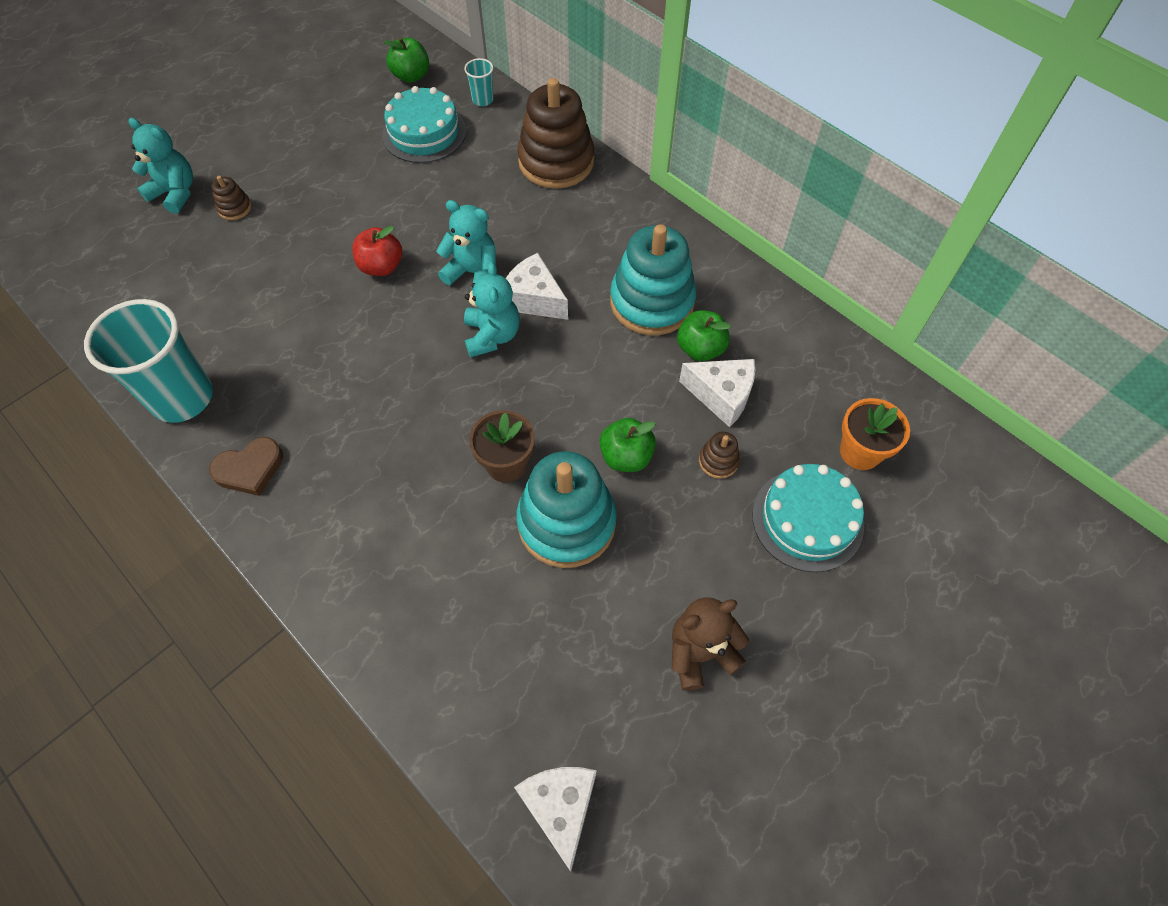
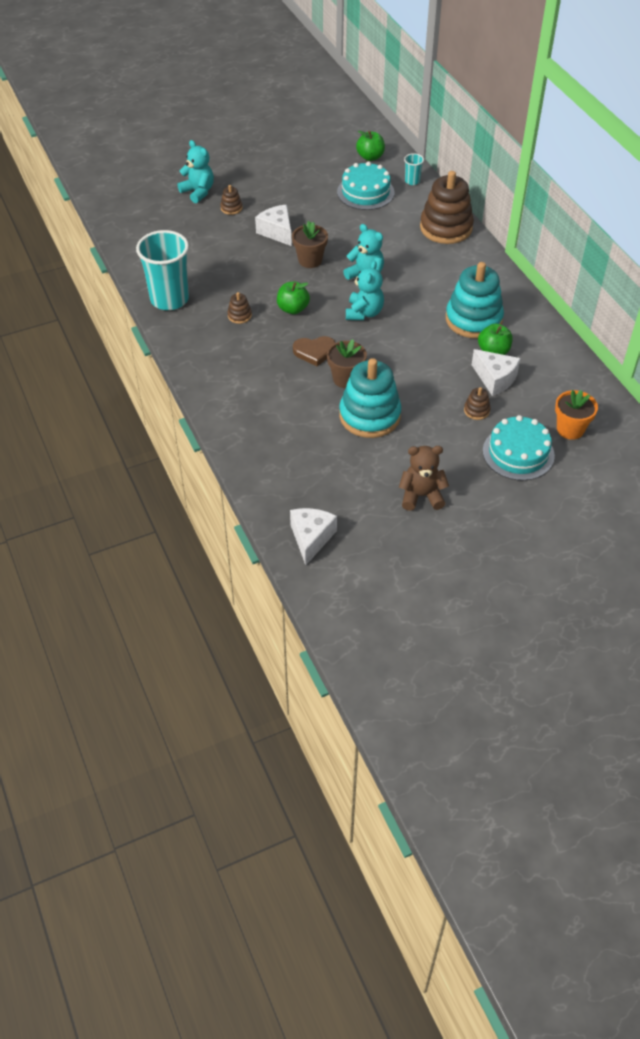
camera: 20 degrees right, 10 degrees down
(249, 469) = (196, 343): brown heart -> brown heart (314, 352)
(304, 396) = (239, 315): none -> brown stacking toy
(381, 266) = (310, 260): red apple -> brown flower pot
(534, 299) = (398, 300): white cheese -> white cheese (277, 232)
(626, 456) = (420, 394): green apple -> green apple (293, 309)

